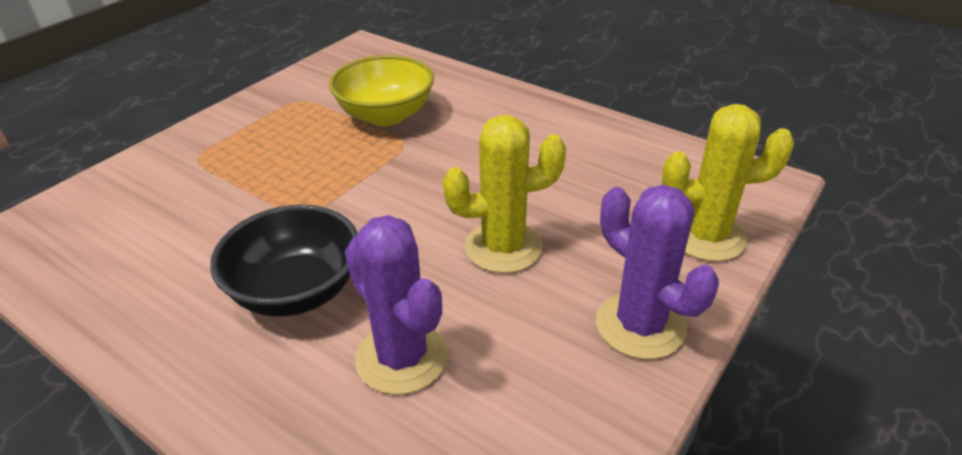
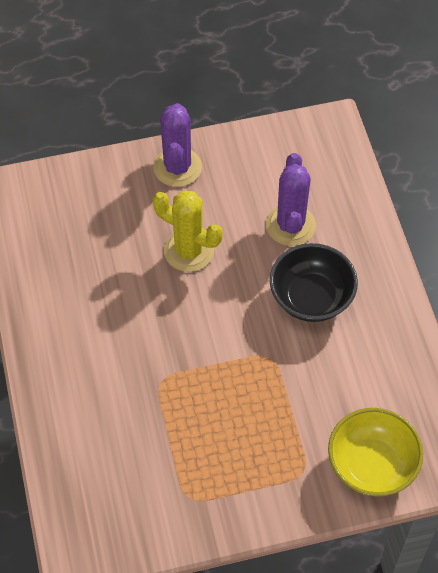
camera: 140 degrees left, 20 degrees up
(386, 115) = (145, 424): yellow bowl -> yellow bowl (371, 465)
(706, 236) = (86, 184): yellow cactus -> none

